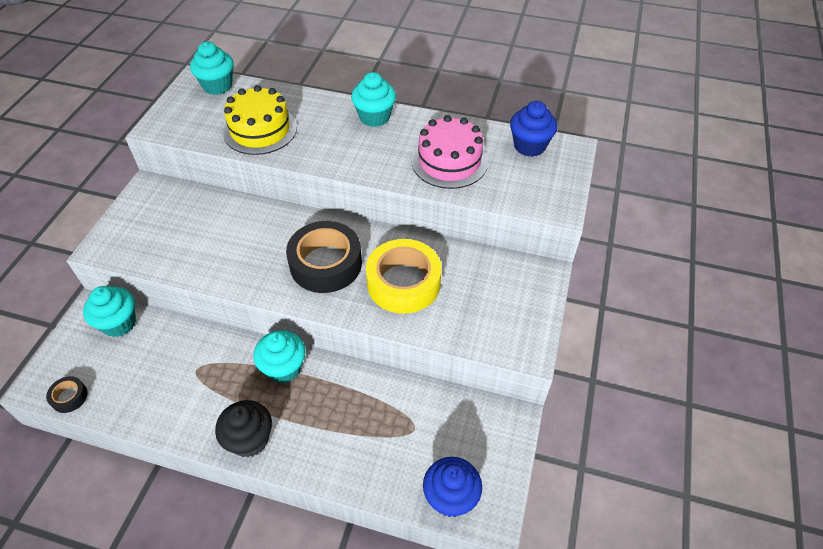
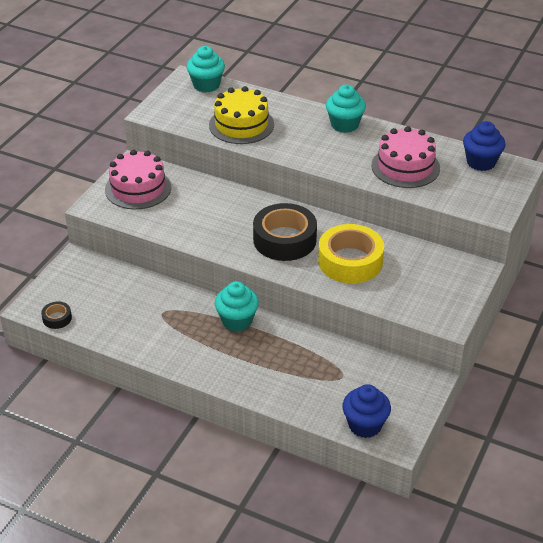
camera: 10 degrees right, 10 degrees down
(119, 323) = (98, 271): turquoise cupcake -> none
(152, 217) = (138, 188): none -> pink cake
(250, 439) = (203, 366): black cupcake -> none

